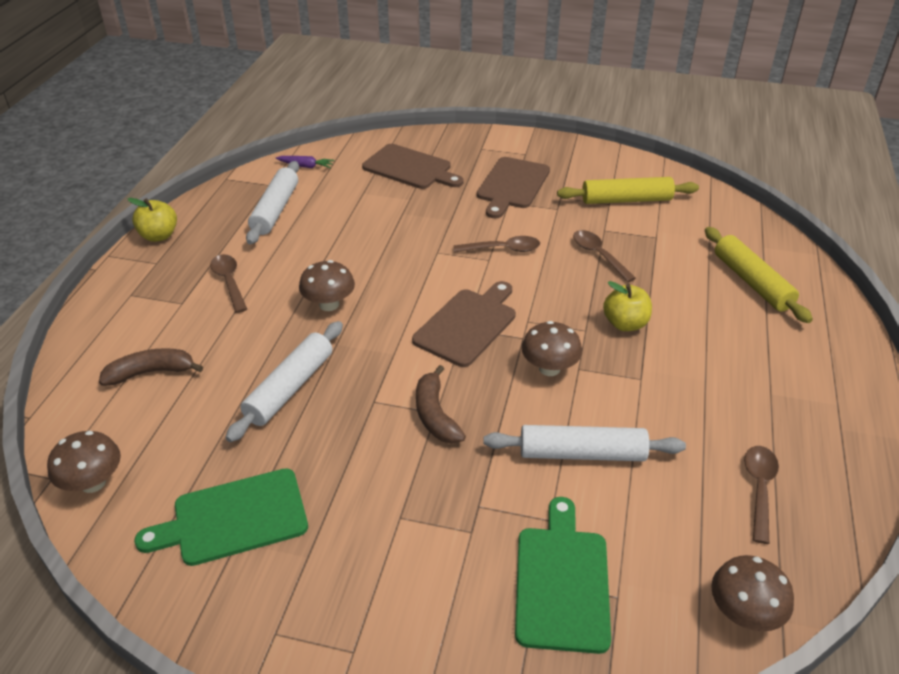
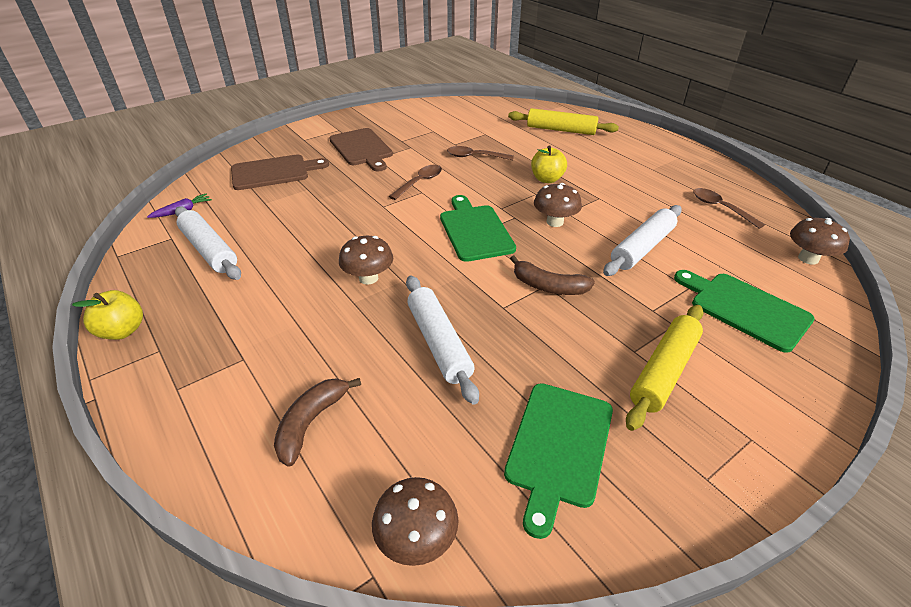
camera: 50 degrees left, 0 degrees up
(229, 282) = (260, 317): brown spoon -> none
(467, 325) = (475, 230): brown cutting board -> green cutting board
(626, 200) = (439, 125): yellow rolling pin -> yellow rolling pin (663, 371)

